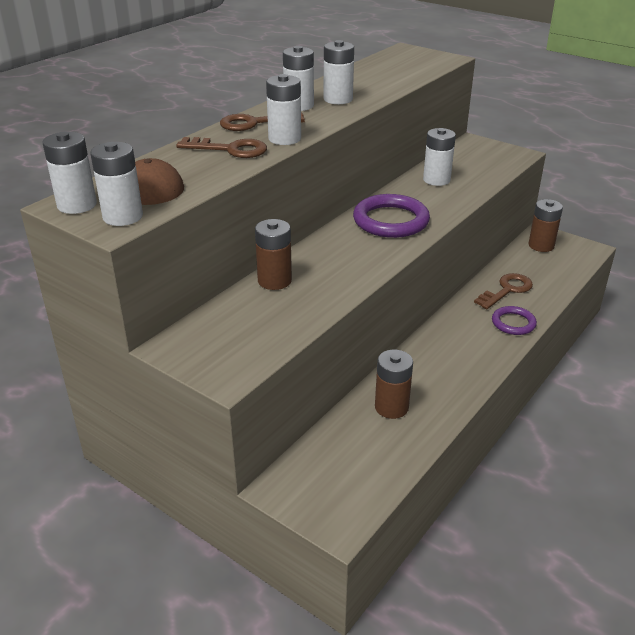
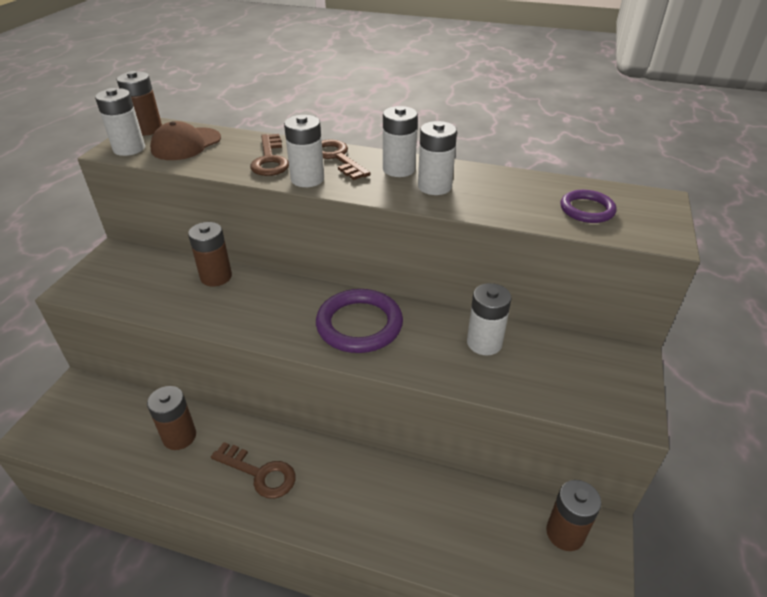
camera: 70 degrees right, 5 degrees up
(77, 205) = (147, 129): white battery -> brown battery
(507, 290) = (426, 505): brown key -> brown key (260, 473)
(513, 323) = (355, 523): purple ring -> purple ring (587, 209)

